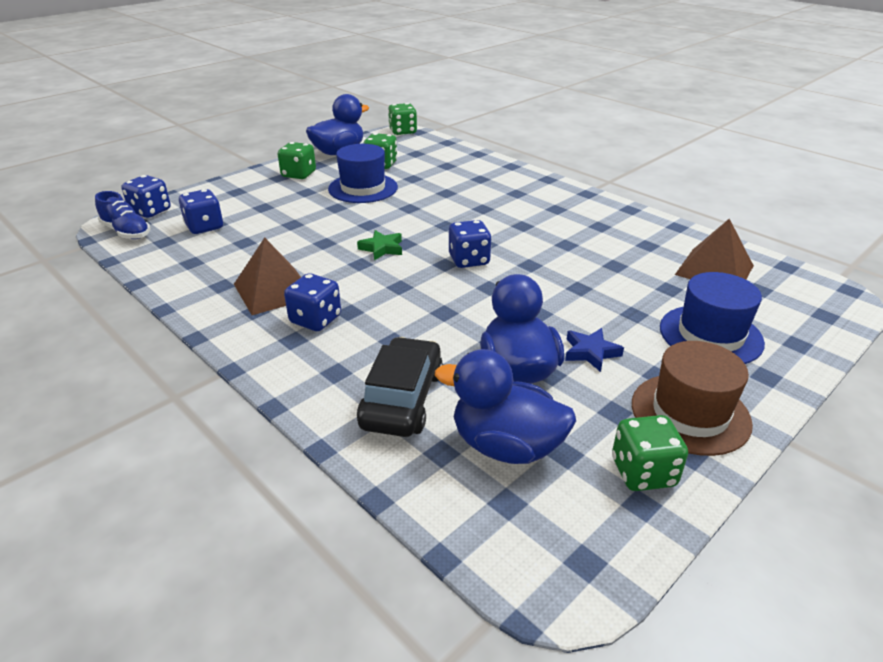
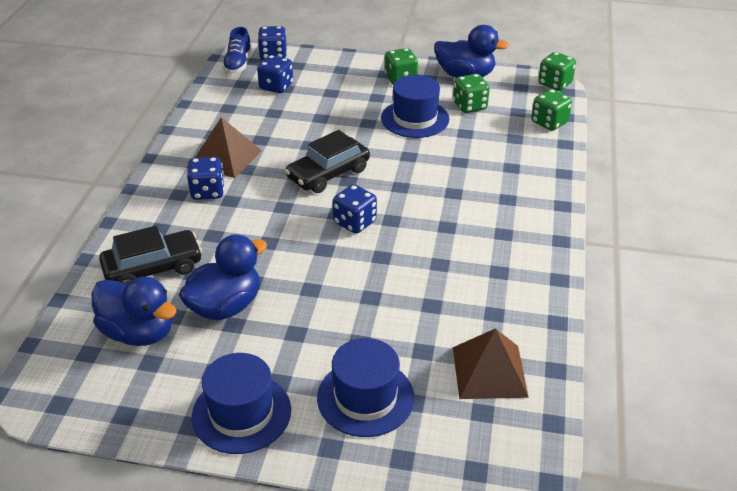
camera: 55 degrees right, 5 degrees up
(382, 248) = (328, 174): green star -> black car
(506, 446) = (139, 332): blue duck -> blue duck turned 135 degrees clockwise
(590, 352) = (279, 335): blue star -> none
(643, 472) = (156, 406): green dice -> green dice (549, 122)
(690, 413) = (241, 413): brown hat -> blue hat

